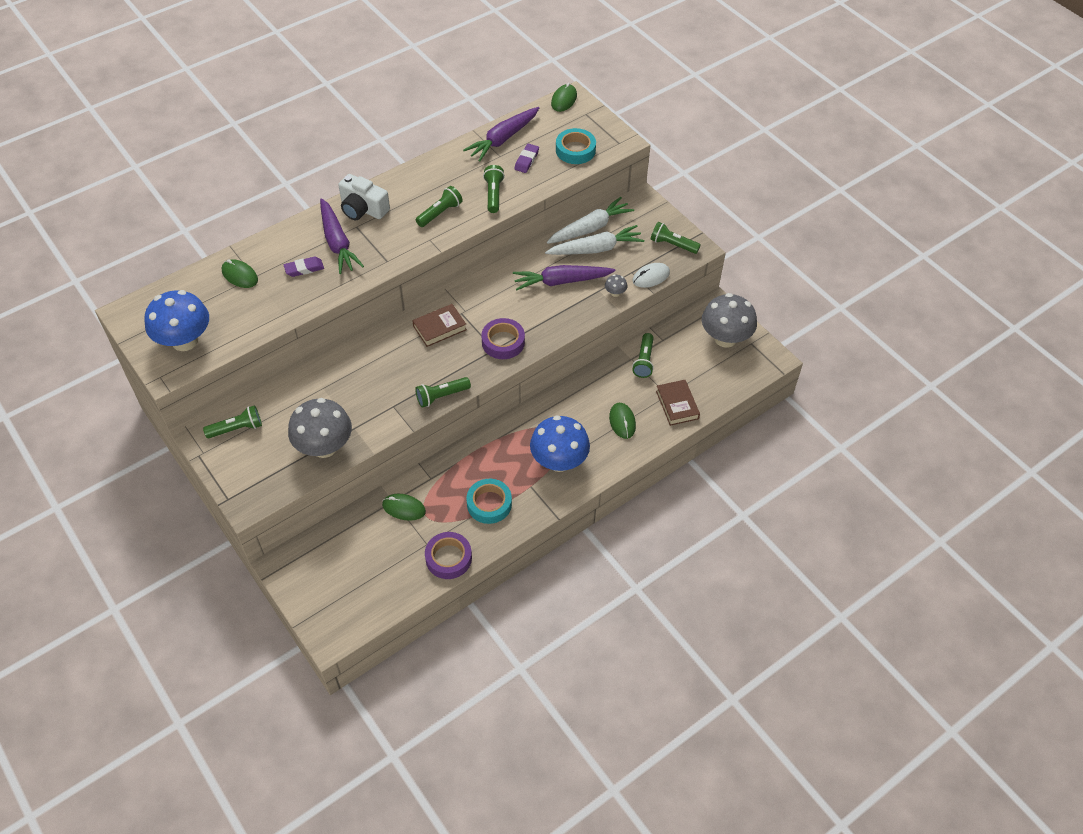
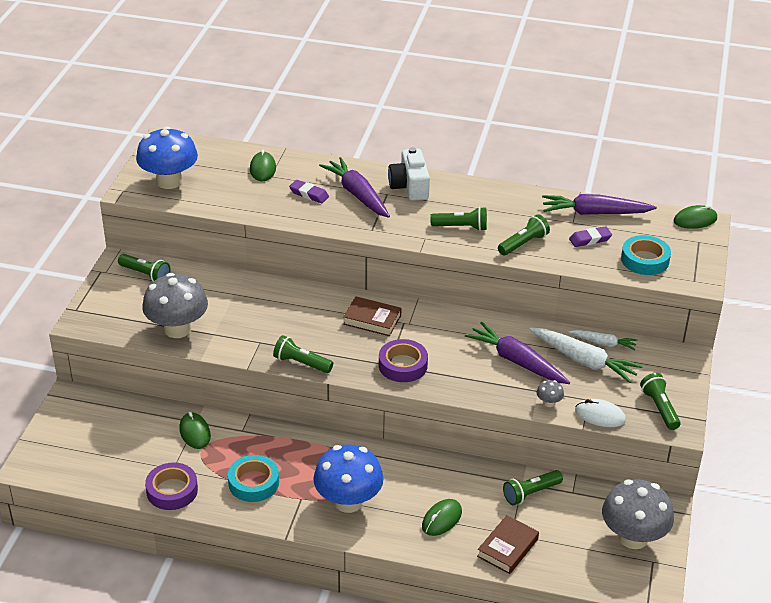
camera: 50 degrees right, 15 degrees down
(337, 242) = (357, 194): purple carrot -> purple carrot turned 120 degrees clockwise
(590, 228) = (603, 343): white carrot -> white carrot, size x0.58

